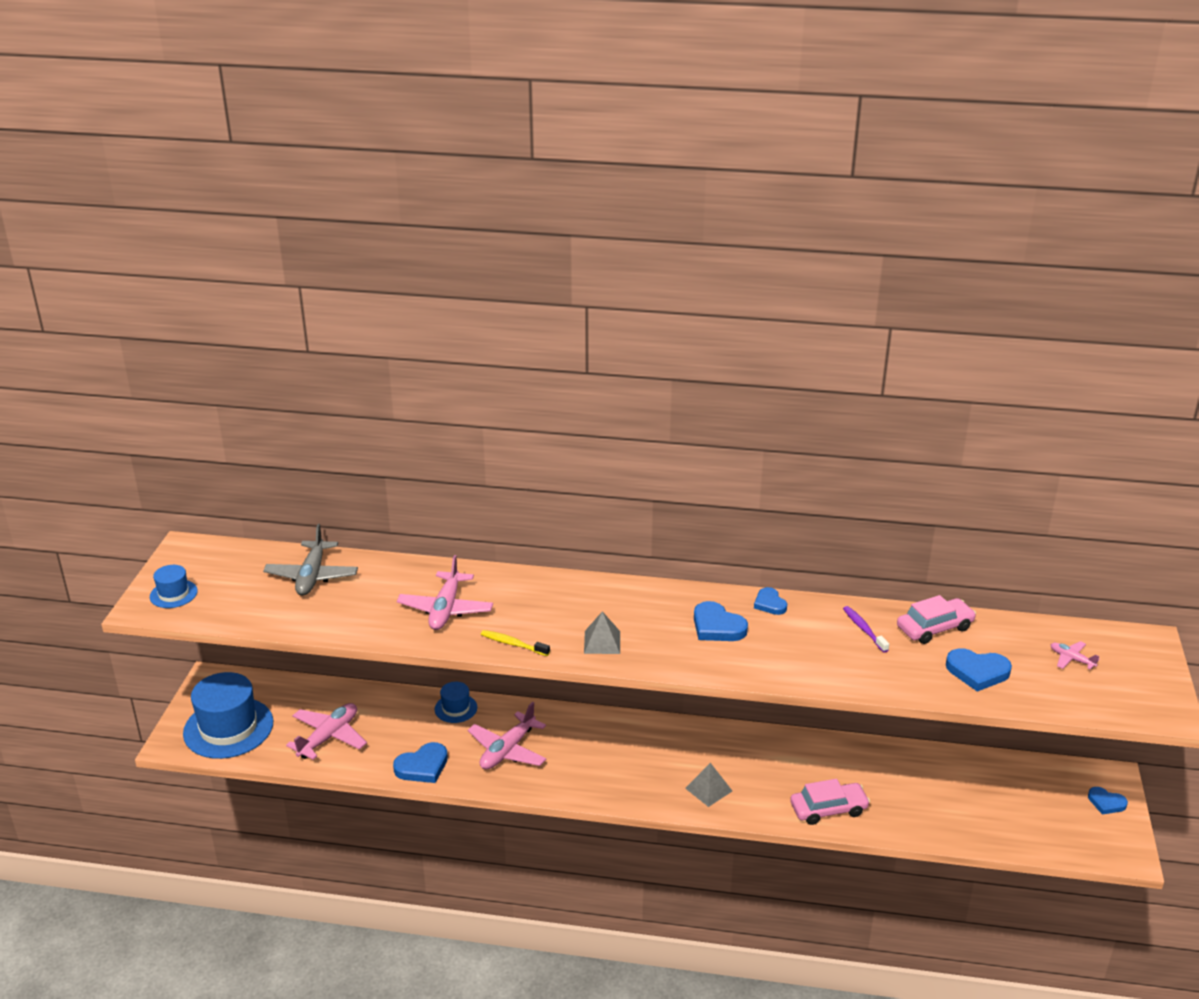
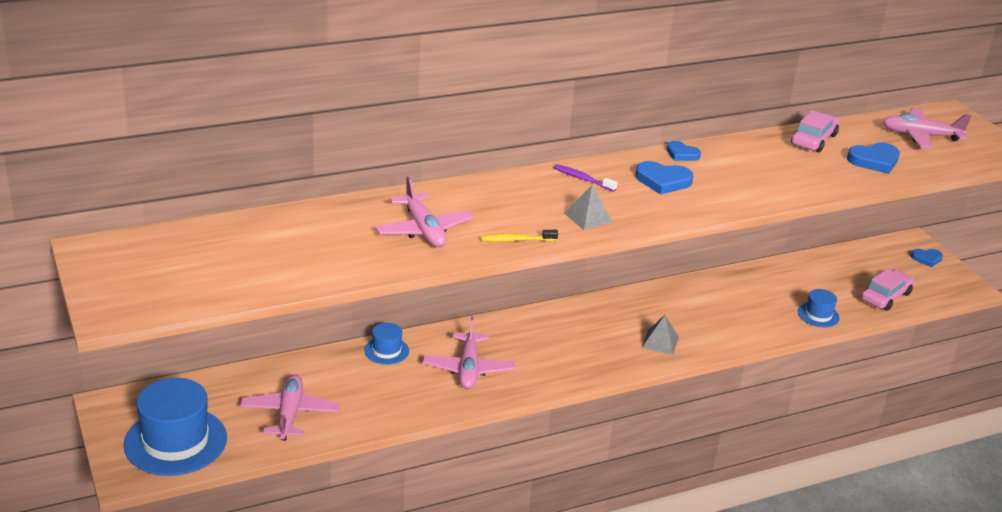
camera: 35 degrees left, 0 degrees up
(173, 594) = (129, 293): blue hat -> blue hat (818, 315)
(312, 576) = (260, 238): grey plane -> none
(422, 766) = (406, 408): blue heart -> none
(828, 809) = (759, 326): pink car -> pink car (886, 296)
(864, 629) = (768, 153): purple toothbrush -> purple toothbrush (582, 179)
(1071, 659) = (920, 136): pink plane -> pink plane, size x1.96

